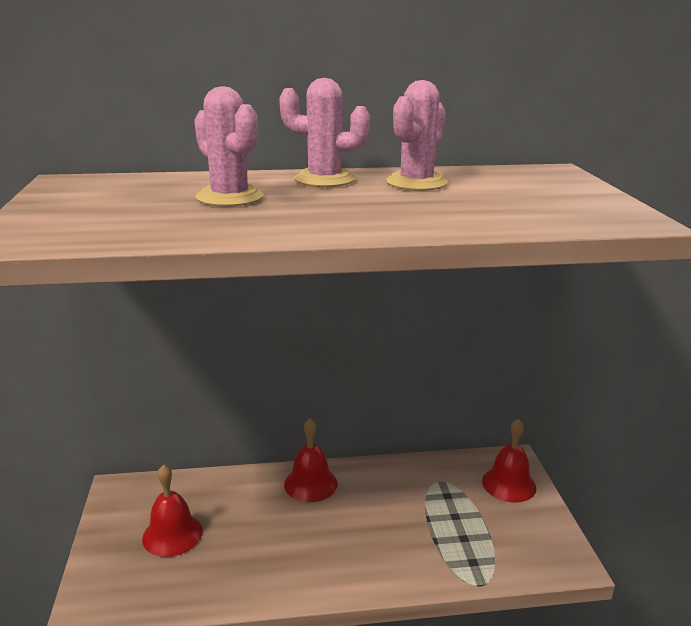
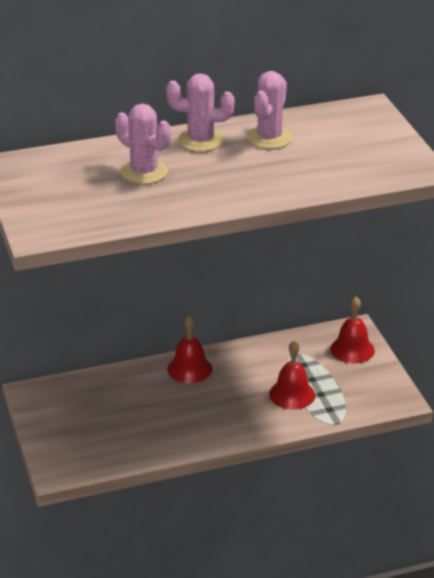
camera: 10 degrees left, 10 degrees up
(172, 534) = (94, 419): red bell -> red bell (292, 394)

